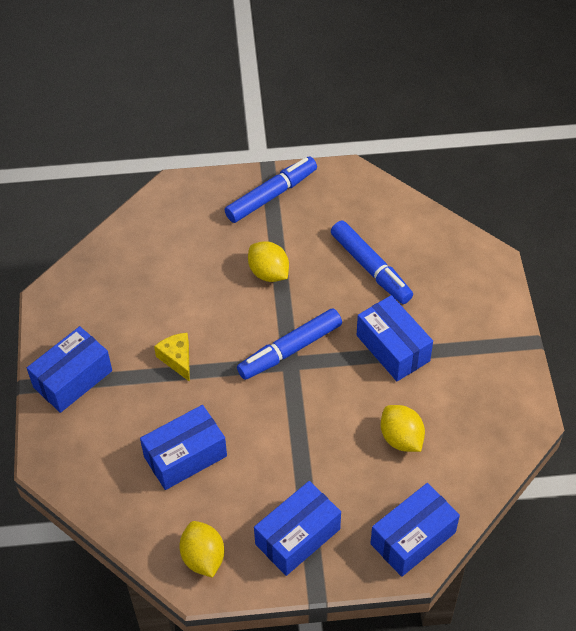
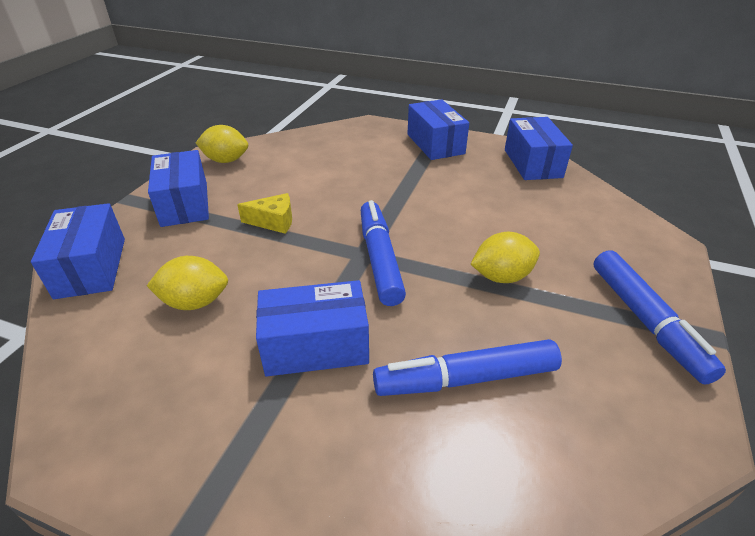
camera: 115 degrees right, 15 degrees down
(177, 359) = (420, 191): yellow cheese -> yellow cheese (274, 222)
(185, 456) = (317, 173): blue box -> blue box (532, 163)

